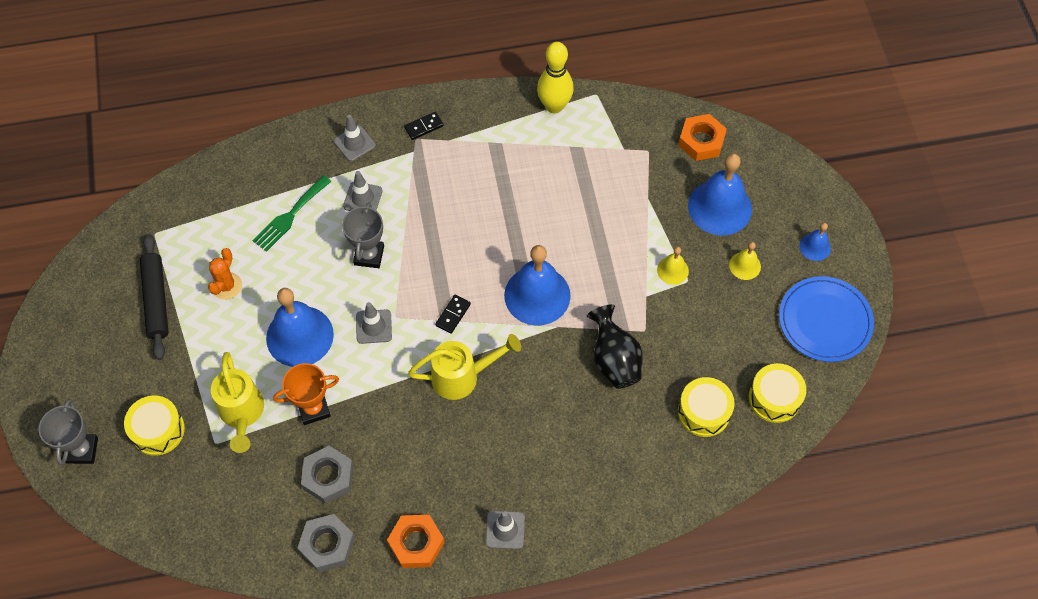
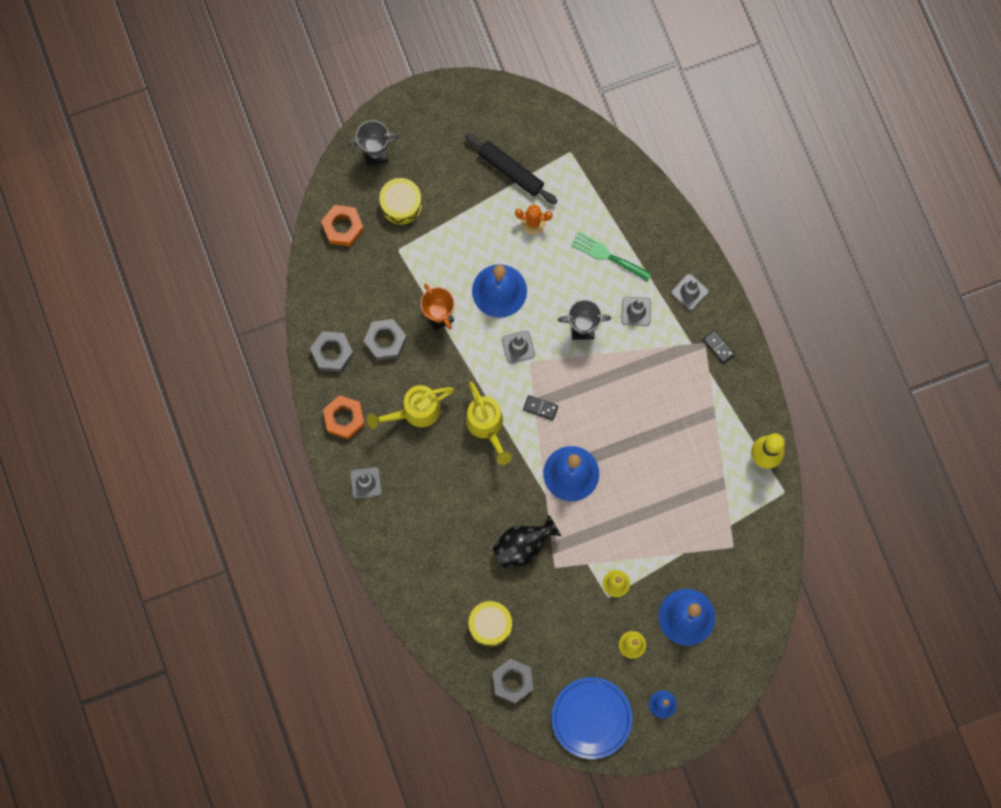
camera: 80 degrees right, 15 degrees up
(156, 300) = (510, 171): black rolling pin -> black rolling pin turned 60 degrees clockwise
(242, 414) = (425, 263): yellow watering can -> yellow watering can (415, 411)
(701, 141) = (752, 593): orange nut -> orange nut (343, 227)
(774, 398) = (512, 681): yellow drum -> grey nut

